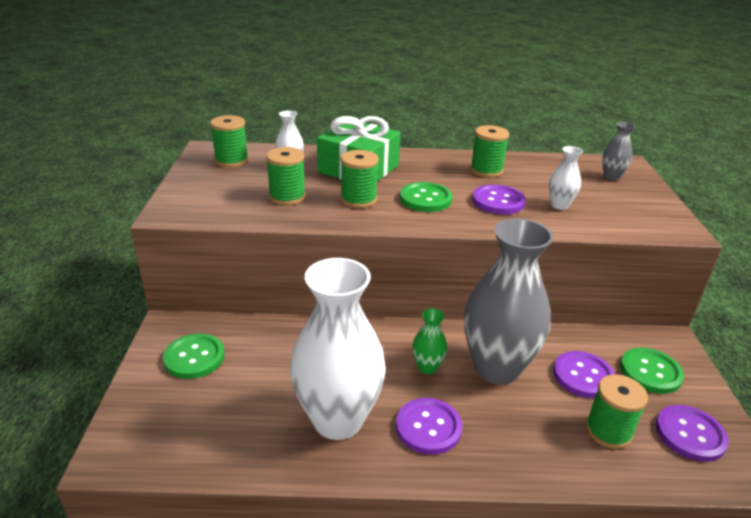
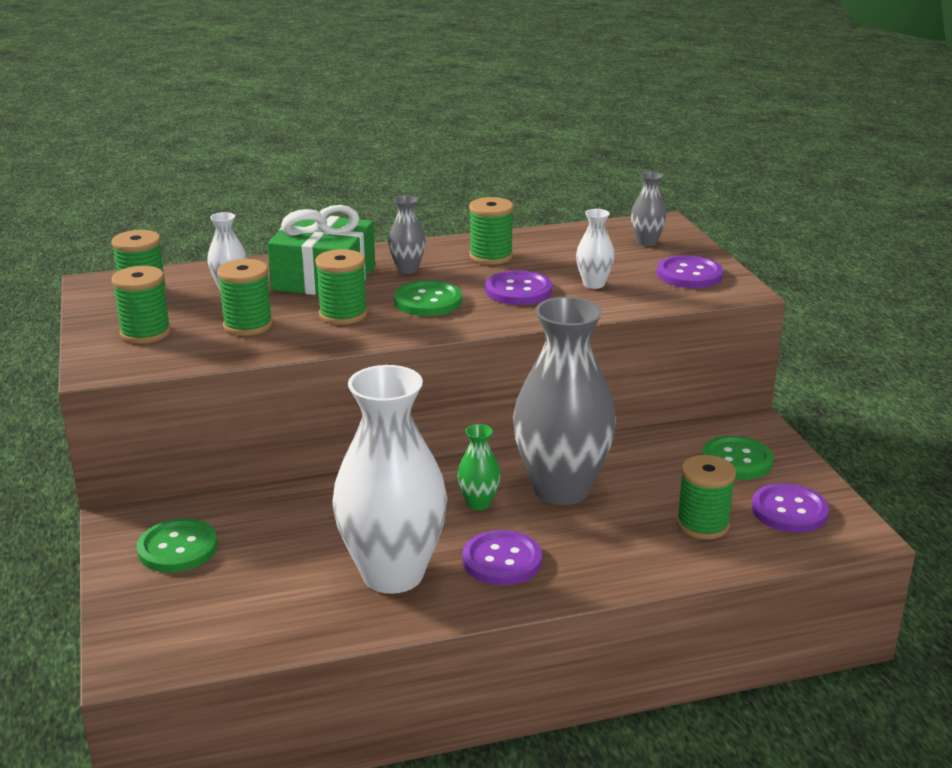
camera: 15 degrees left, 5 degrees down
(215, 191) = (145, 333): none -> green spool
(421, 171) = (407, 269): none -> grey vase
(583, 376) = (662, 478): purple button -> purple button (689, 274)

